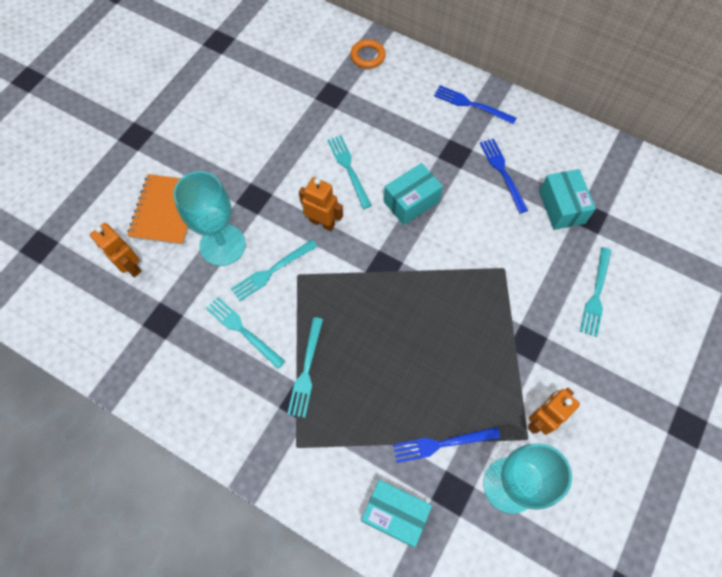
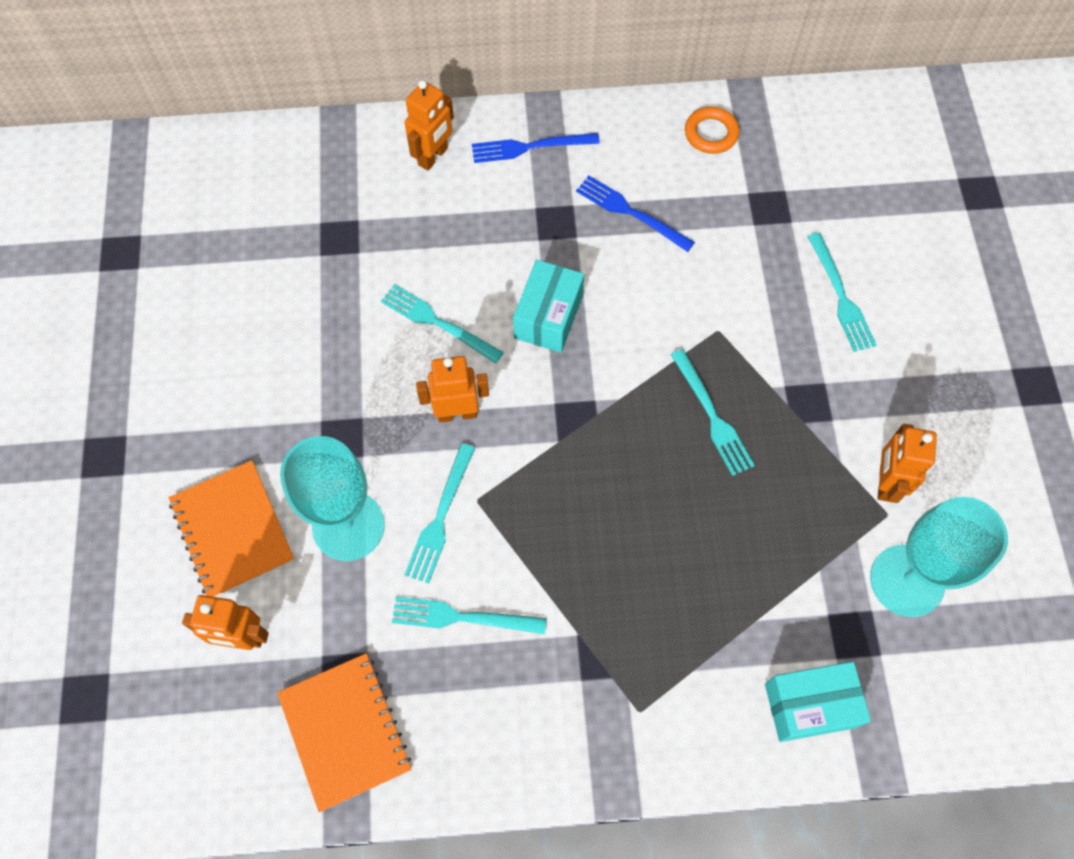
camera: 35 degrees left, 0 degrees up
(141, 348) = (345, 731): none -> orange notebook
(306, 370) = (580, 612): turquoise fork -> turquoise fork (712, 416)
(367, 56) = (348, 157): orange ring -> orange ring (711, 133)
(413, 80) = (433, 157): none -> orange robot
(441, 444) = (801, 587): blue fork -> none
(561, 207) = (729, 214): turquoise box -> none

